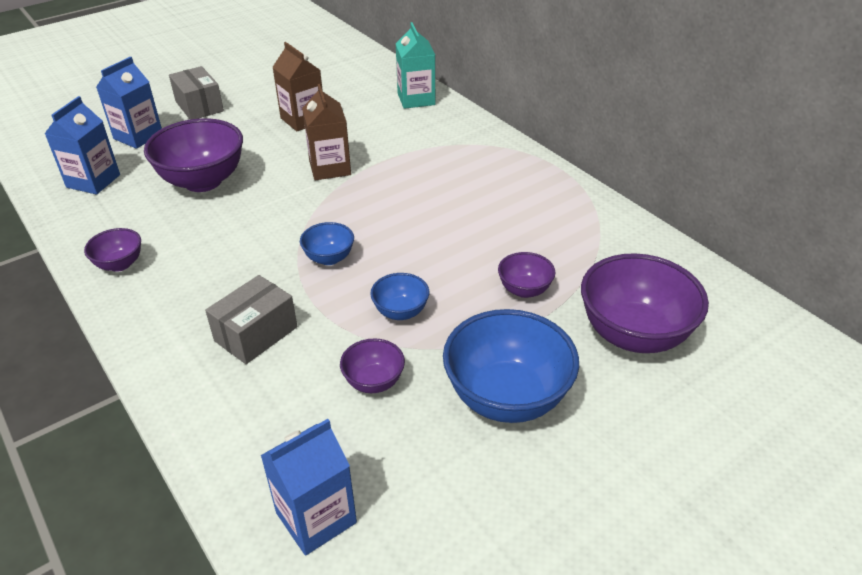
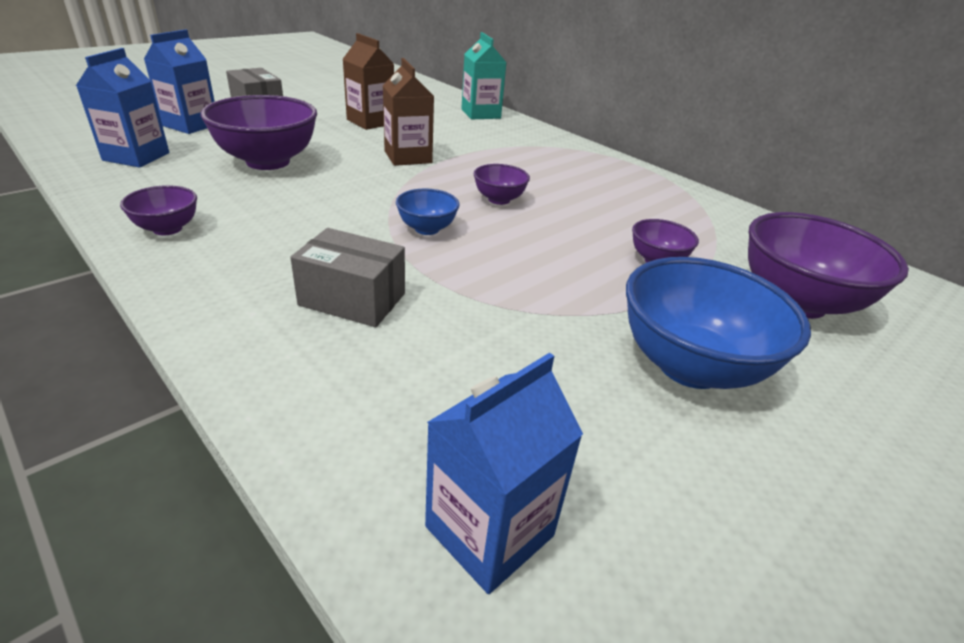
camera: 10 degrees left, 5 degrees down
(256, 334) = (352, 299): grey box -> grey box turned 75 degrees clockwise
(374, 382) = (518, 350): purple bowl -> purple bowl (499, 199)
(400, 312) = (526, 279): blue bowl -> none

